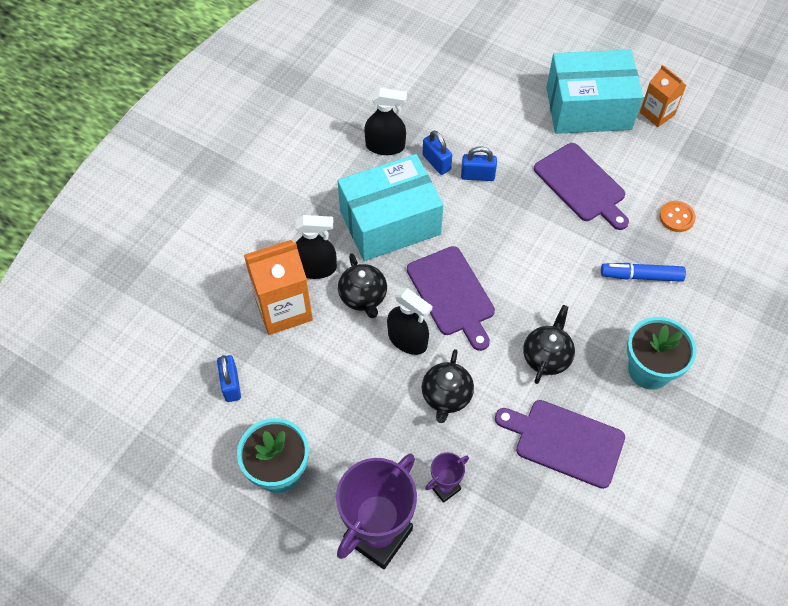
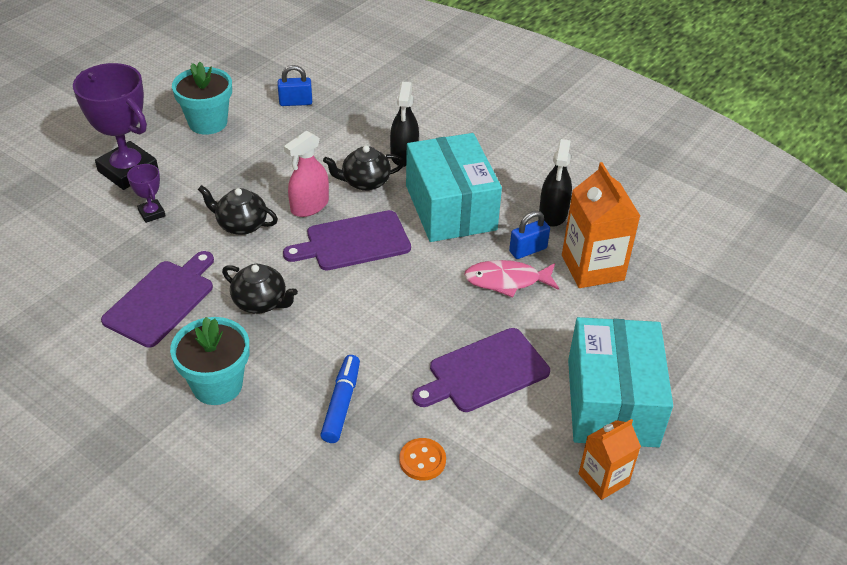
camera: 95 degrees right, 15 degrees down
(283, 309) = (363, 134): orange carton -> orange carton (592, 267)
(407, 340) = (309, 206): black spray bottle -> pink spray bottle
(477, 175) = (506, 281): blue padlock -> pink fish

